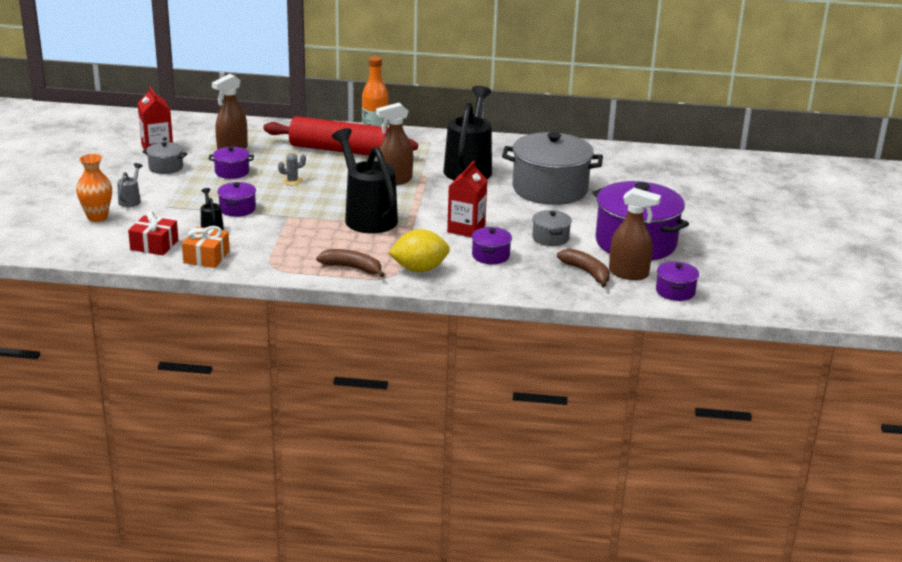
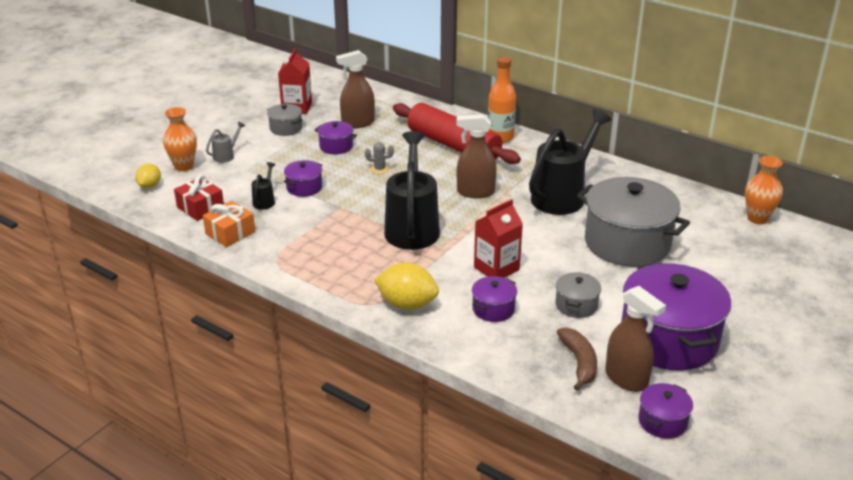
camera: 30 degrees right, 5 degrees up
(81, 239) = (150, 186): none -> yellow lemon
(352, 268) = (345, 284): brown banana -> none
(629, 152) = (757, 218): none -> orange vase

